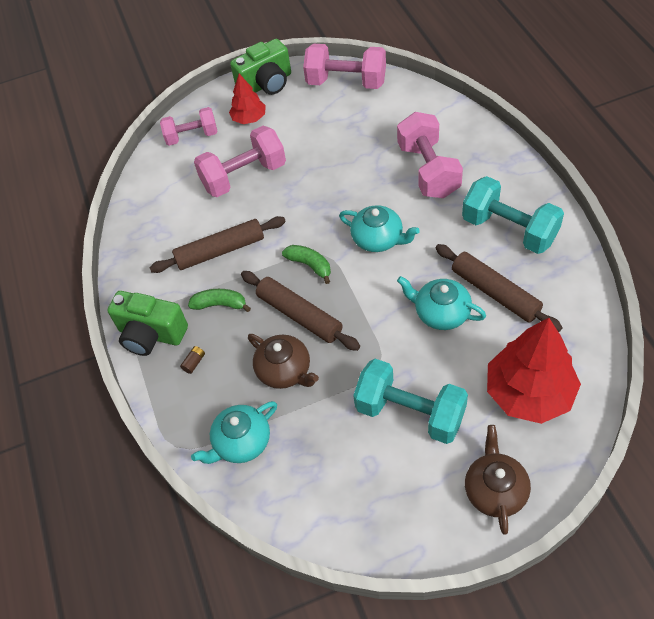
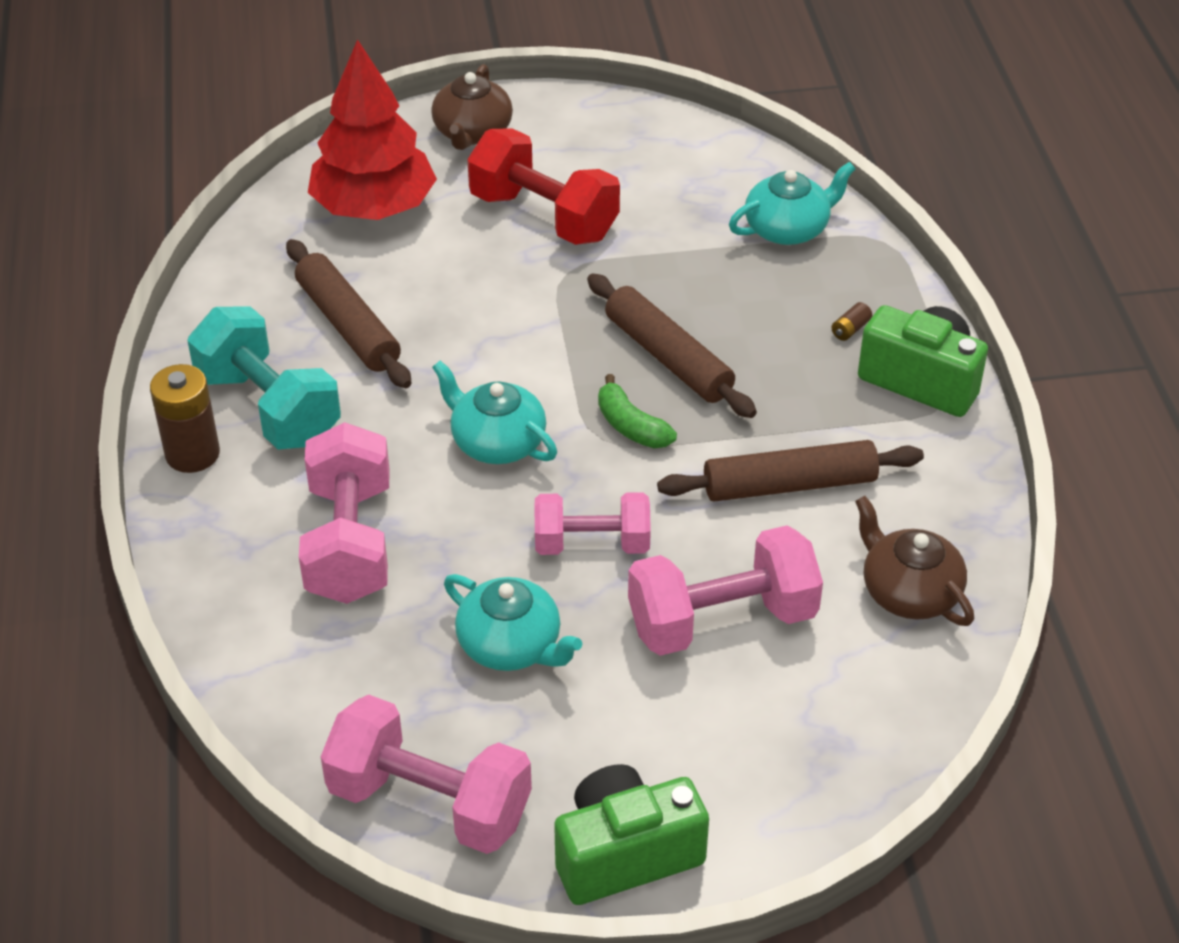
camera: 175 degrees left, 10 degrees down
(192, 136) = (829, 749): pink dumbbell -> pink dumbbell (592, 544)
(220, 304) = (800, 399): green banana -> none
(249, 118) = (686, 762): red tree -> none
(285, 370) = (709, 293): brown teapot -> brown teapot (909, 592)
(410, 413) = (544, 216): turquoise dumbbell -> red dumbbell
(441, 312) = (444, 317): turquoise teapot -> turquoise teapot (511, 645)
(532, 195) = (192, 454): none -> brown battery

